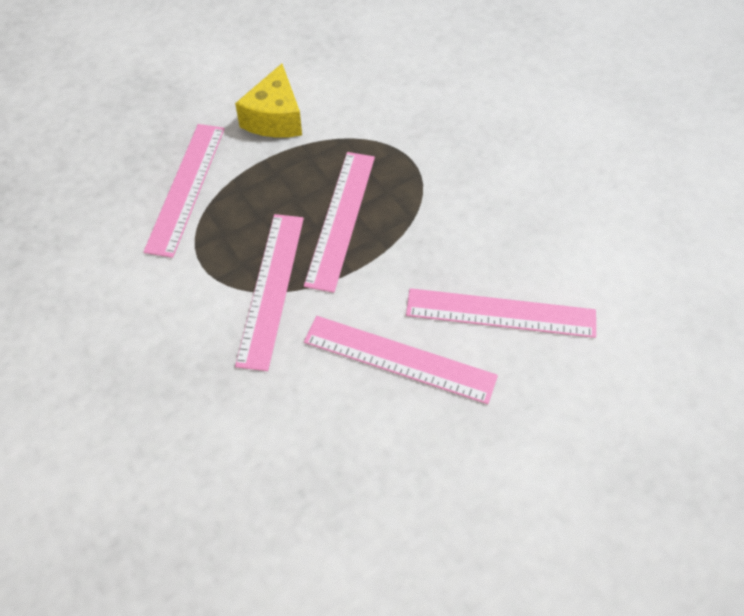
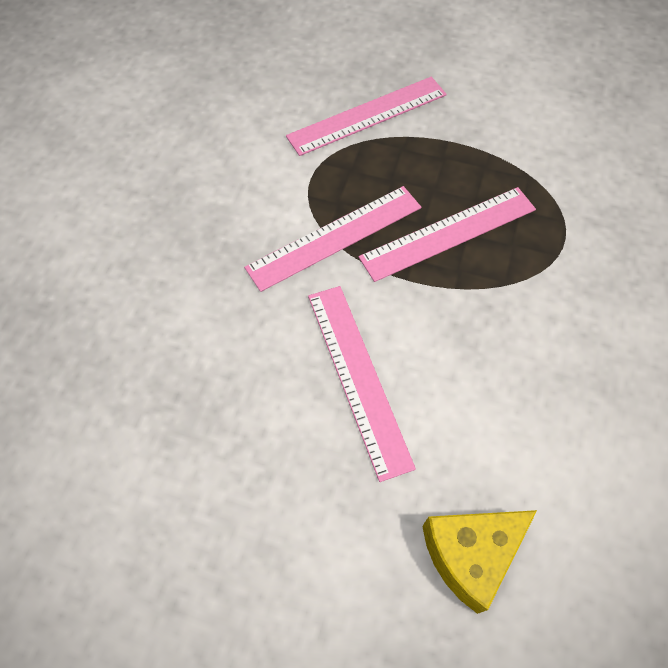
camera: 50 degrees right, 5 degrees up
(274, 118) = (493, 117): yellow cheese -> yellow cheese (470, 554)
(500, 313) = (483, 425): pink ruler -> none

